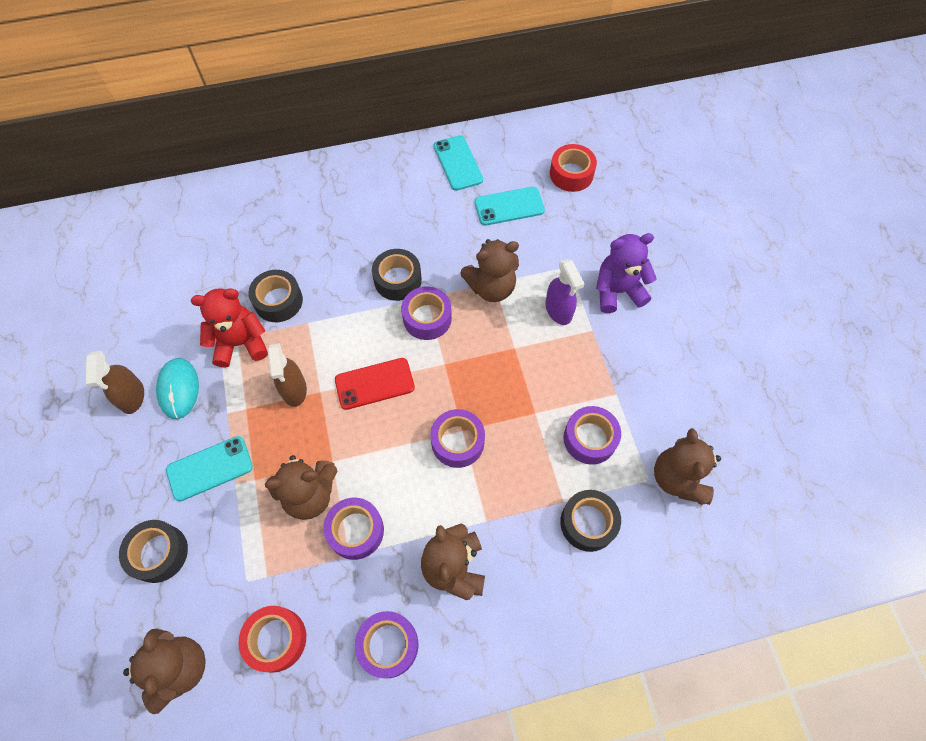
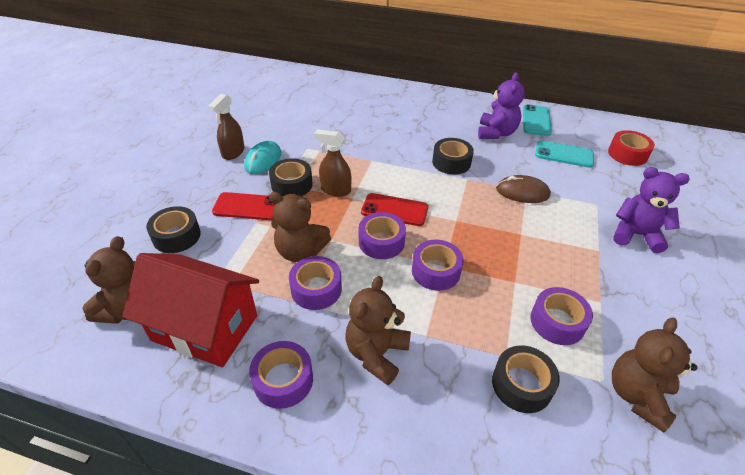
camera: 30 degrees right, 20 degrees down
(210, 468) = (247, 207): turquoise phone -> red phone
(240, 343) = (319, 154): red teddy bear -> none
(276, 639) = (205, 327): red tape -> red house
(278, 301) = (360, 143): black tape -> black tape (291, 185)
(294, 390) = (335, 190): brown spray bottle -> brown spray bottle turned 90 degrees clockwise
(423, 206) = (496, 133): none -> purple teddy bear
(427, 318) = (460, 190): purple tape -> purple tape (381, 242)
(491, 287) = (522, 192): brown teddy bear -> brown mouse
(558, 310) = (573, 226): purple spray bottle -> none

